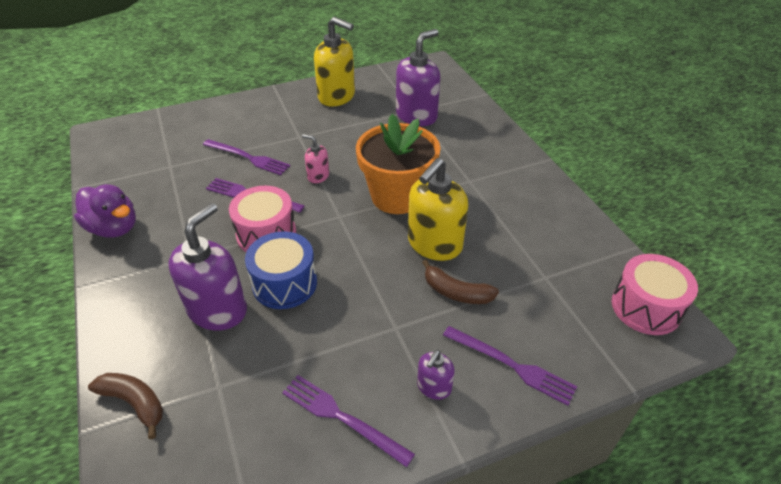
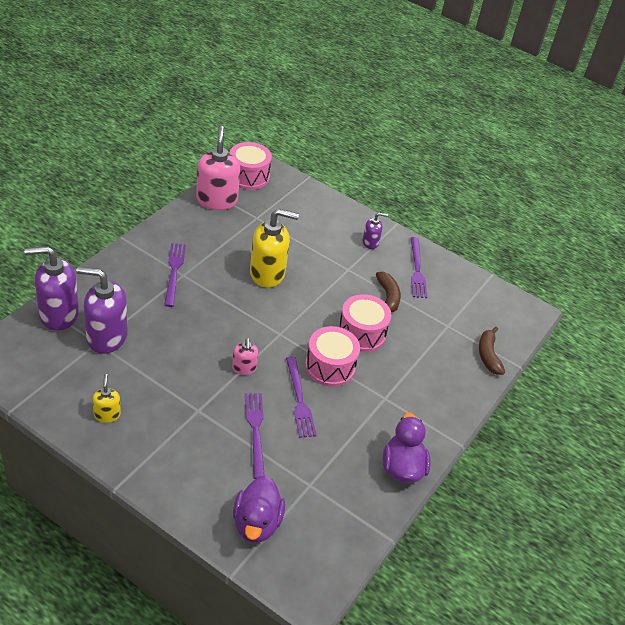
camera: 130 degrees left, 0 degrees up
(175, 129) = (256, 523): none -> purple duck
(218, 309) = (408, 355): purple soap dispenser -> purple soap dispenser (58, 314)
(284, 283) = (361, 333): blue drum -> pink drum
(337, 96) = (107, 414): yellow soap dispenser -> yellow soap dispenser, size x0.50
(397, 196) = (232, 309): orange flower pot -> none
(456, 292) = (300, 252): brown banana -> brown banana (388, 297)
(512, 365) = (332, 218): purple fork -> purple fork (174, 272)
(595, 252) = (217, 200): none -> pink soap dispenser

